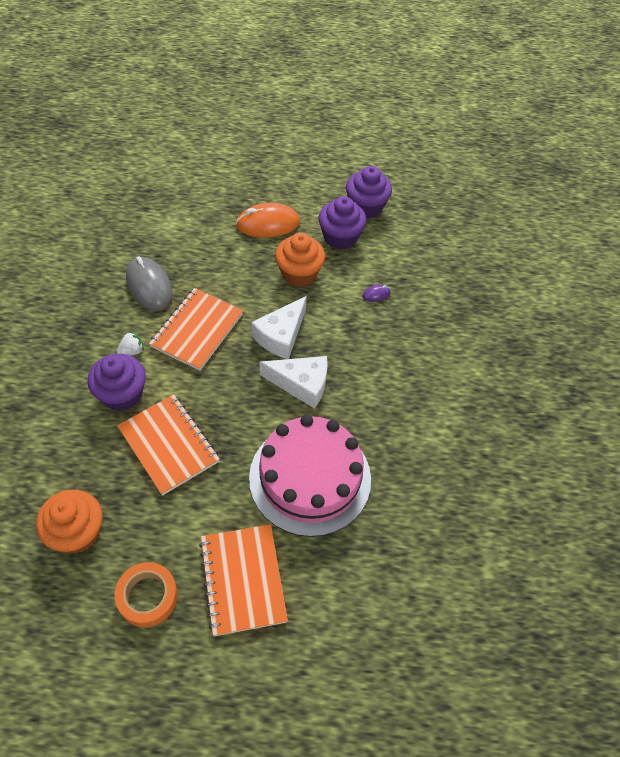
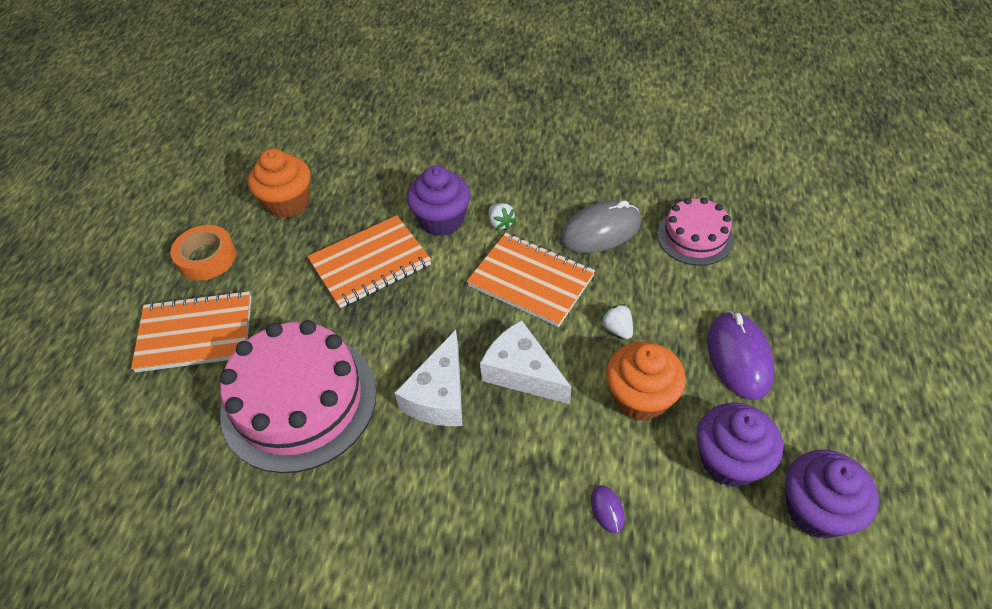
camera: 100 degrees right, 5 degrees down
(162, 233) = (695, 237): none -> pink cake
(244, 282) = (617, 329): none -> white strawberry
(268, 224) = (739, 357): orange mouse -> purple mouse

